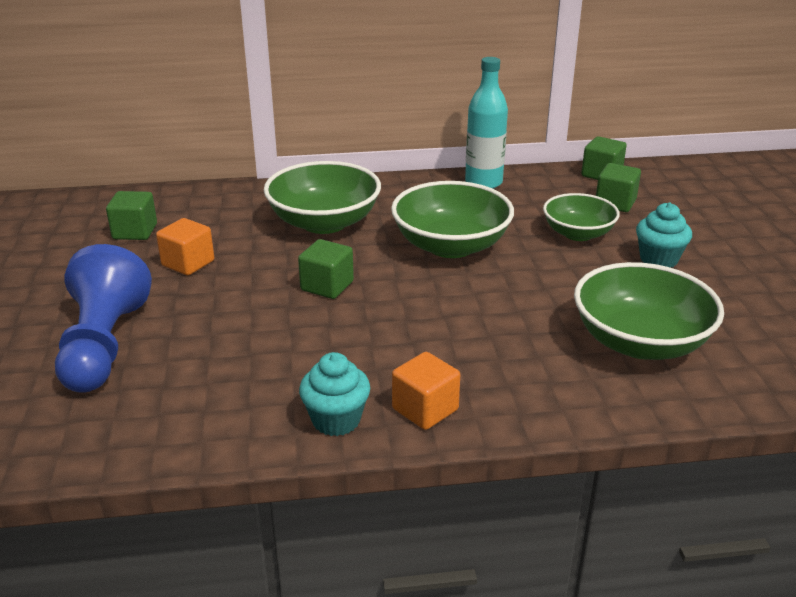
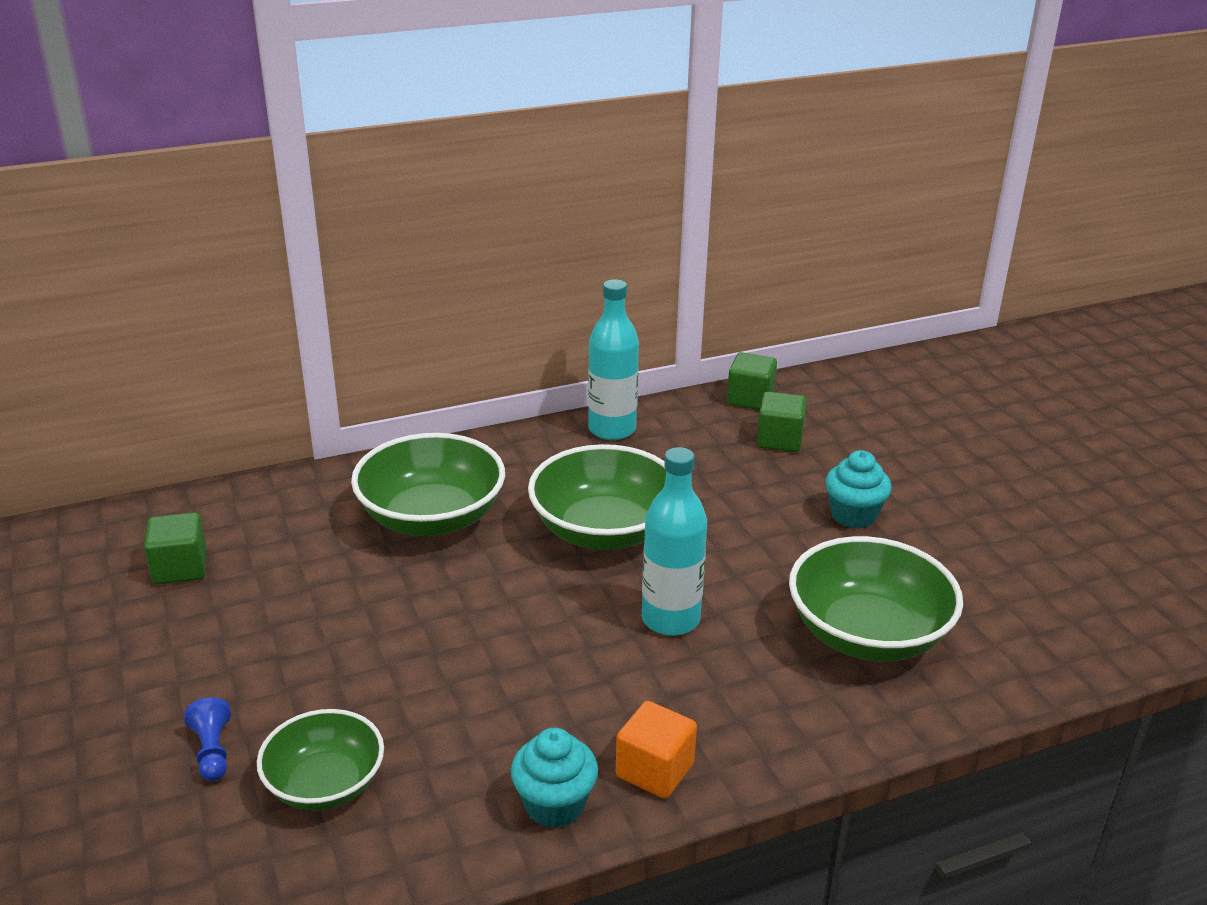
camera: 15 degrees left, 0 degrees up
(103, 345) = (212, 751): blue pawn -> blue pawn, size x0.40
(188, 263) = (275, 607): orange cube -> none
(327, 286) = (471, 614): green cube -> none
(479, 310) = (670, 619): none -> turquoise bottle
(578, 233) = (750, 491): green bowl -> green bowl (325, 784)

